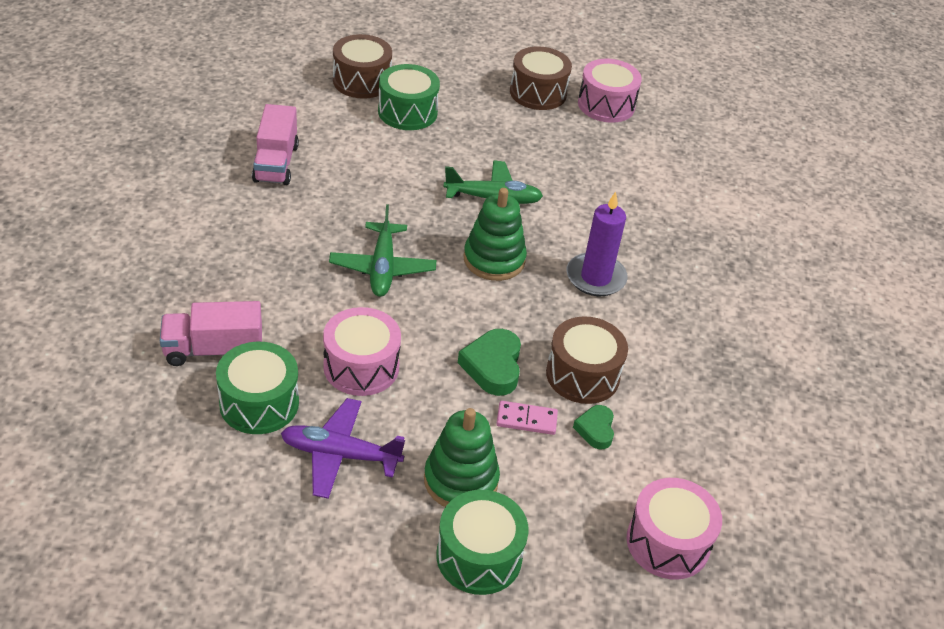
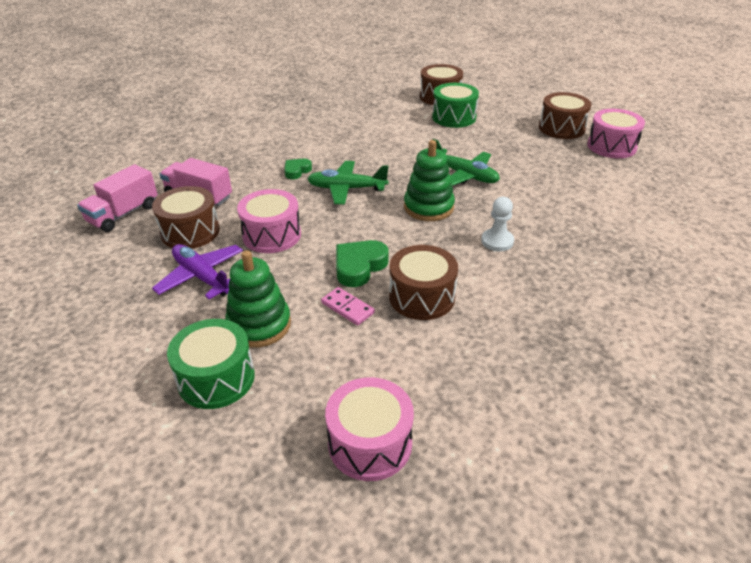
camera: 40 degrees right, 5 degrees down
(259, 403) = (190, 232): green drum -> brown drum
(276, 163) = (341, 122): pink truck -> pink truck (123, 214)
(382, 268) = (346, 189): green plane -> green plane turned 60 degrees clockwise
(595, 277) = (497, 241): purple candle -> white pawn
(595, 429) = (394, 336): green heart -> green heart (297, 171)

